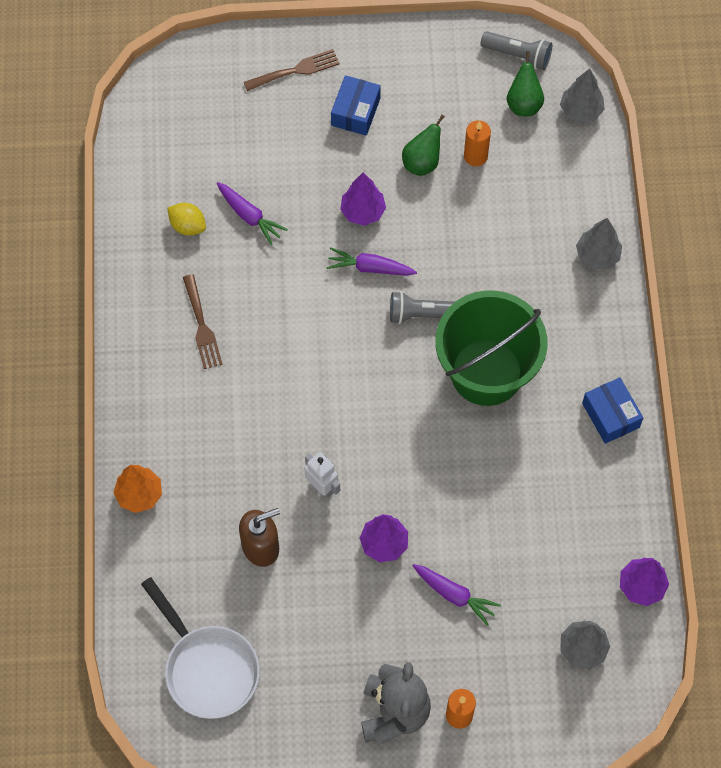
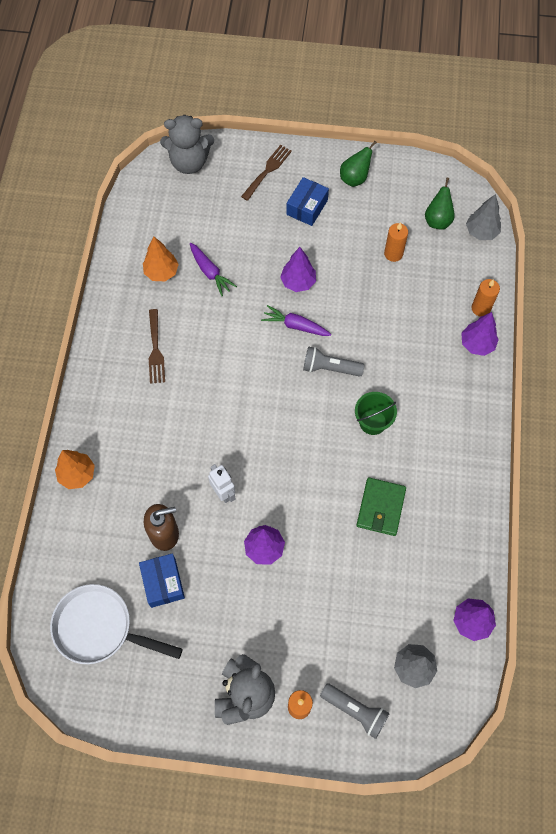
camera: 10 degrees right, 0 degrees up
(188, 226) = (161, 272): yellow lemon -> orange tree
(192, 75) = (189, 162): none -> grey teddy bear
(208, 668) = (99, 628): white pan -> white pan turned 135 degrees clockwise
(296, 70) = (267, 170): brown fork -> brown fork turned 45 degrees counterclockwise
(422, 162) = (351, 252): green pear -> green pear (354, 178)
(454, 595) = (314, 601): purple carrot -> none
(486, 372) = (372, 422): green bucket -> green bucket, size x0.47
(514, 473) = (381, 507): none -> green wallet
(518, 55) = (439, 184): grey flashlight -> grey flashlight (355, 711)
(595, 209) = (481, 308): none -> orange candle
(597, 256) = (477, 344): grey tree -> purple tree
(610, 415) = (468, 473): blue box -> blue box (163, 583)

